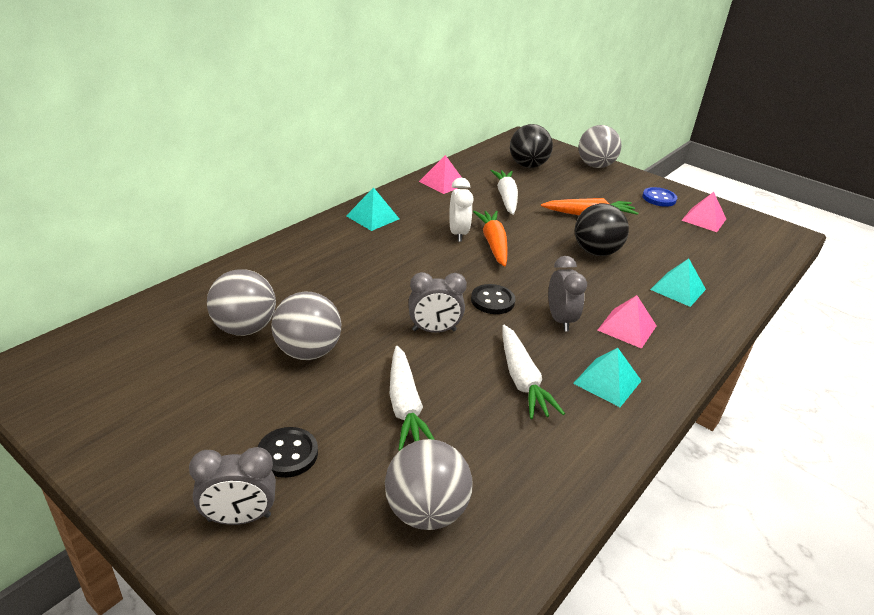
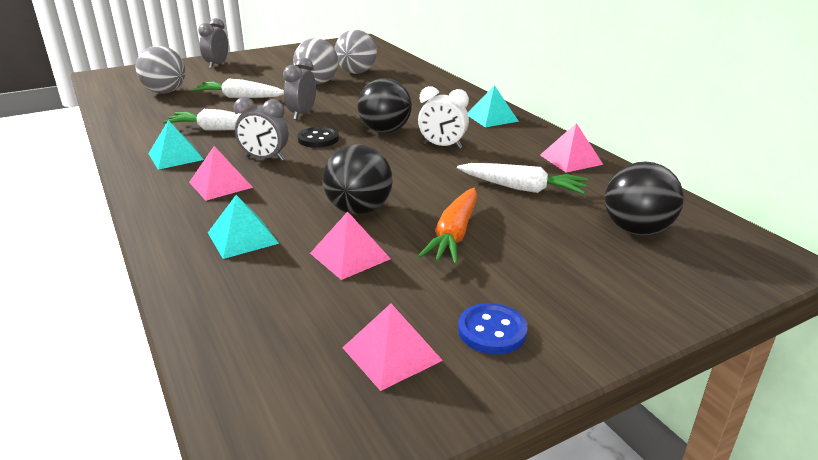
camera: 115 degrees right, 5 degrees down
(287, 454) = (242, 73): black button -> none
(444, 267) = (385, 131): none -> black ball
(493, 244) = (413, 158): orange carrot -> none
(595, 166) = (648, 303): grey ball -> none
(649, 244) = (350, 256): none -> pink pyramid

